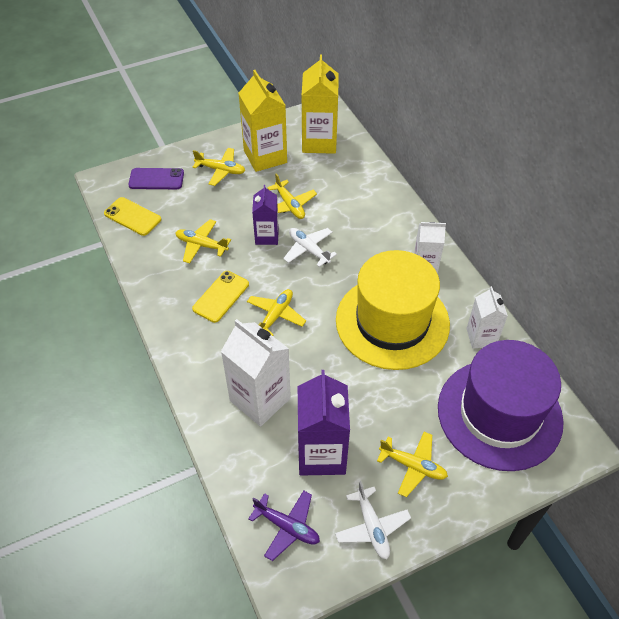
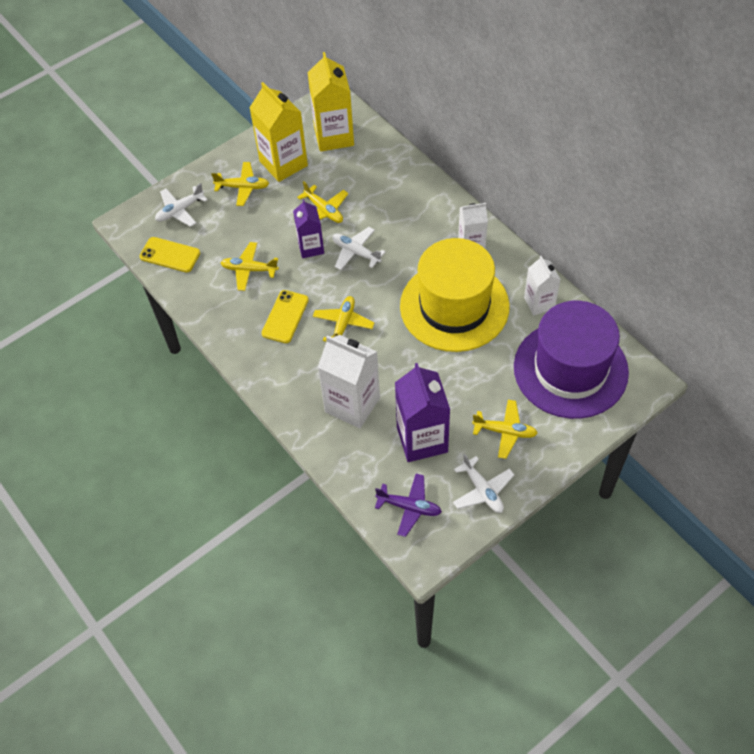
camera: 10 degrees left, 5 degrees up
(156, 179) = (180, 210): purple phone -> white plane

